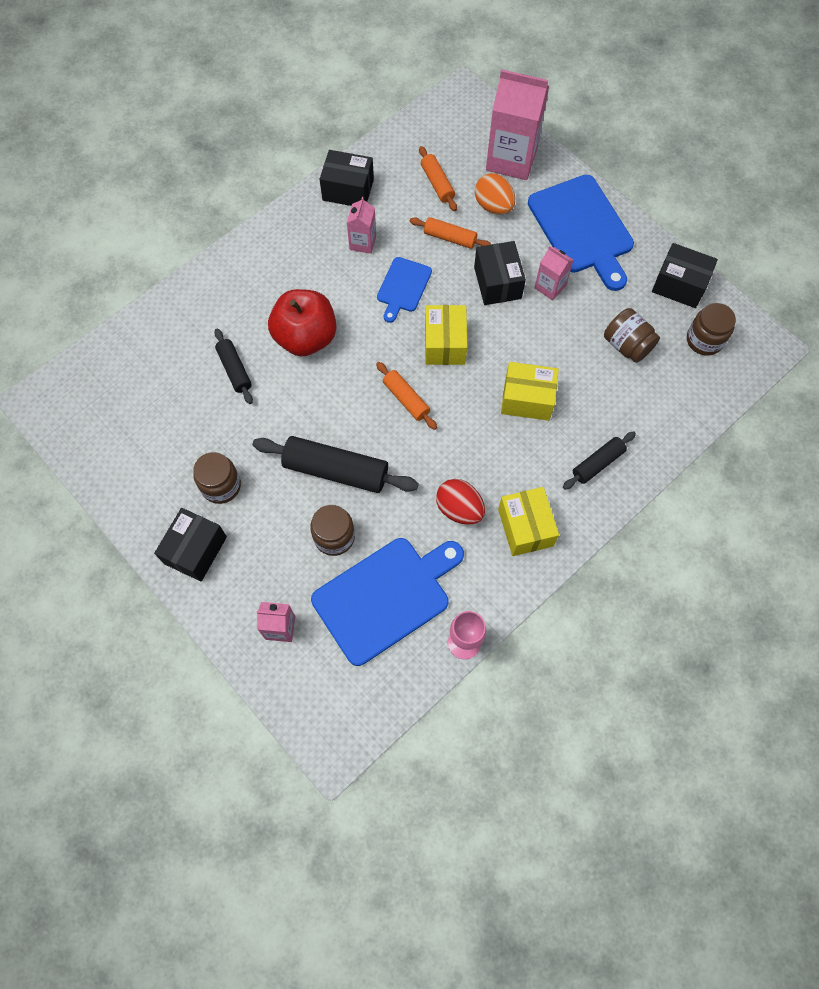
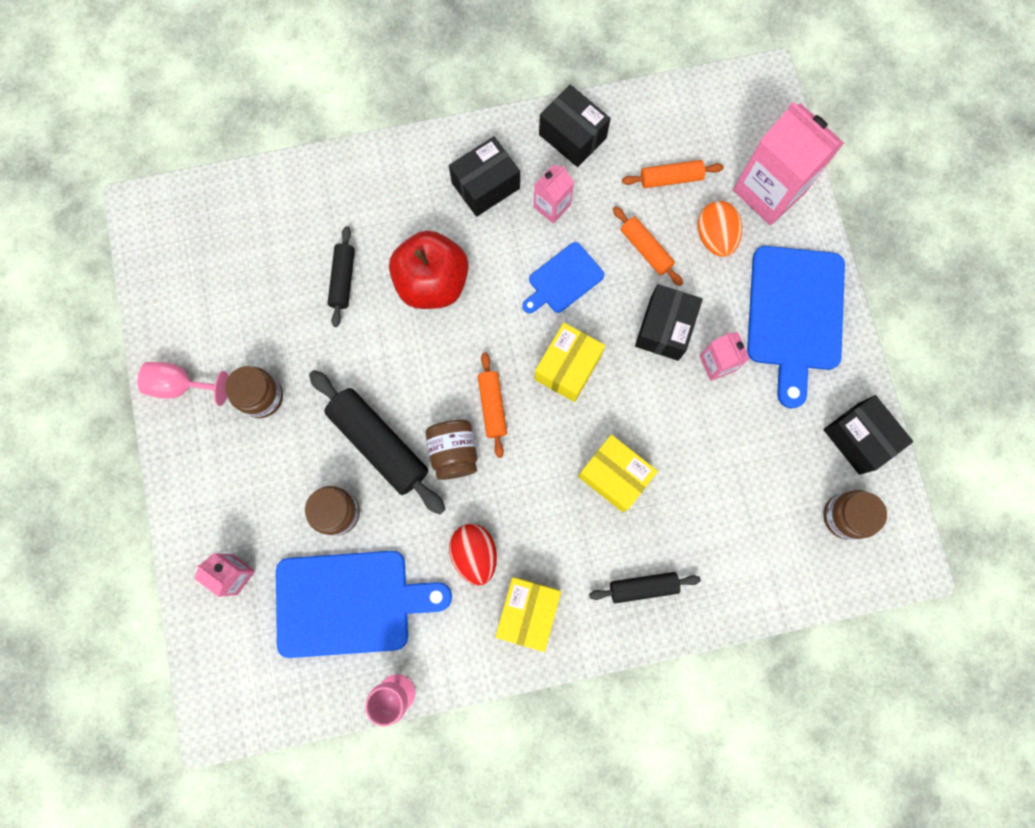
camera: 30 degrees right, 10 degrees up
(149, 512) = (181, 385): none -> pink goblet
(195, 550) = (201, 450): black box -> black box (485, 186)
(437, 183) = (670, 178): orange rolling pin -> orange rolling pin turned 75 degrees clockwise
(627, 345) = (757, 475): brown jar -> brown jar (454, 452)

